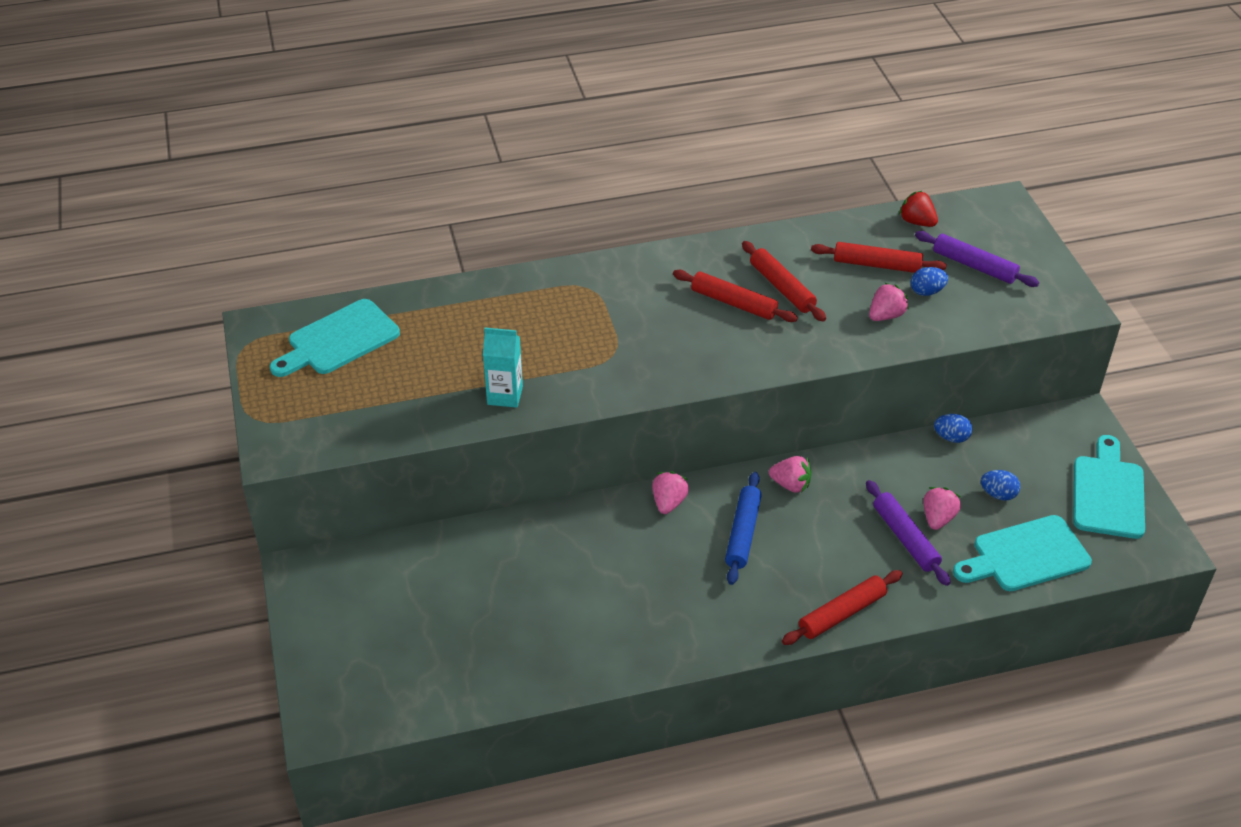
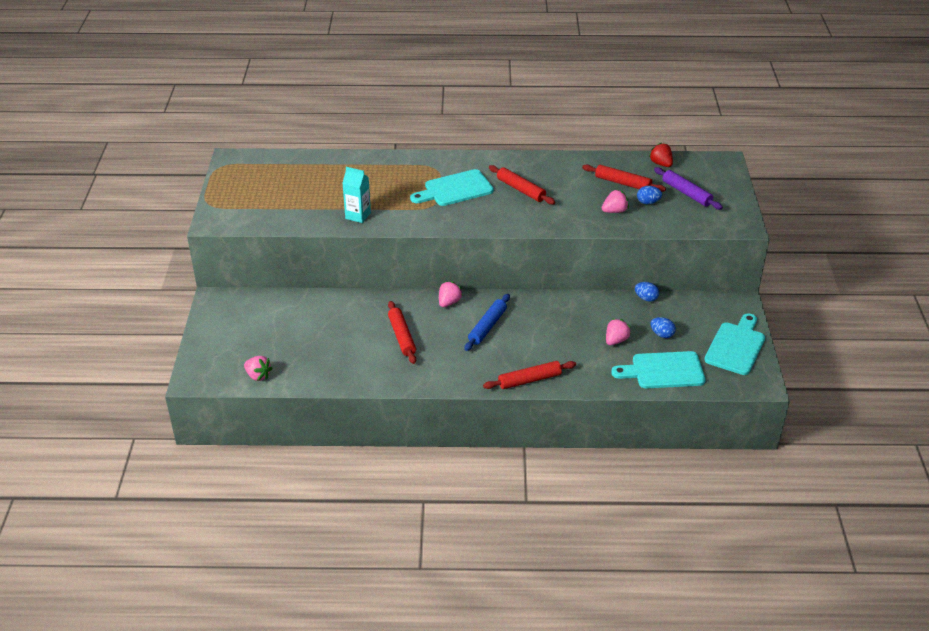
camera: 15 degrees right, 5 degrees down
(339, 340) = (274, 172): turquoise cutting board -> turquoise cutting board (455, 189)
(782, 287) = (555, 186): red rolling pin -> red rolling pin (402, 336)
(790, 485) = (530, 306): pink strawberry -> pink strawberry (258, 376)
(905, 538) = (589, 347): purple rolling pin -> none

